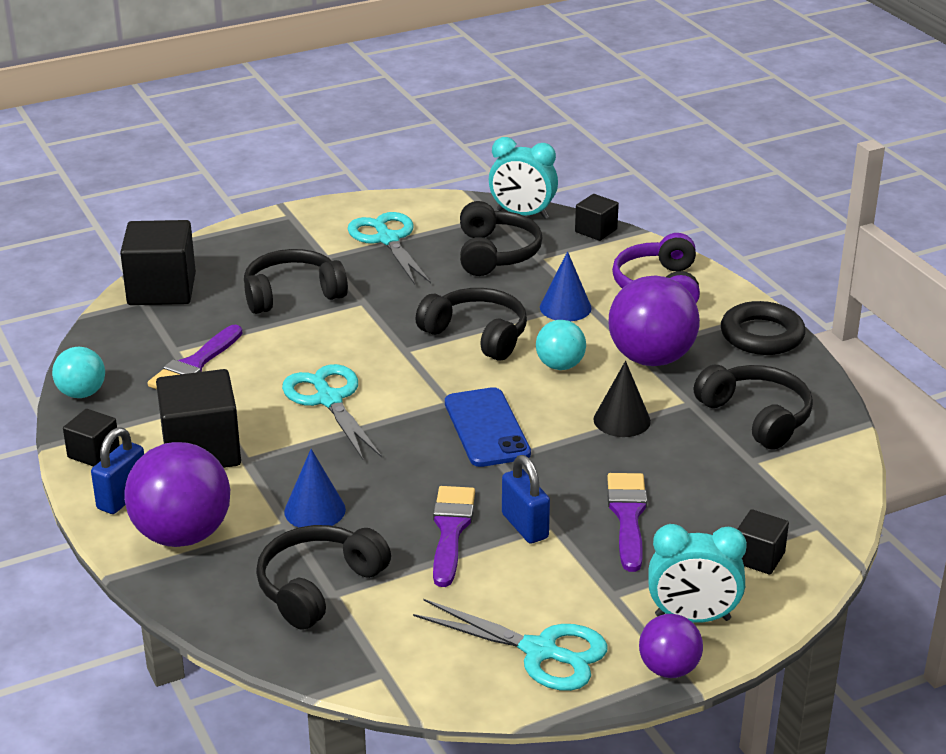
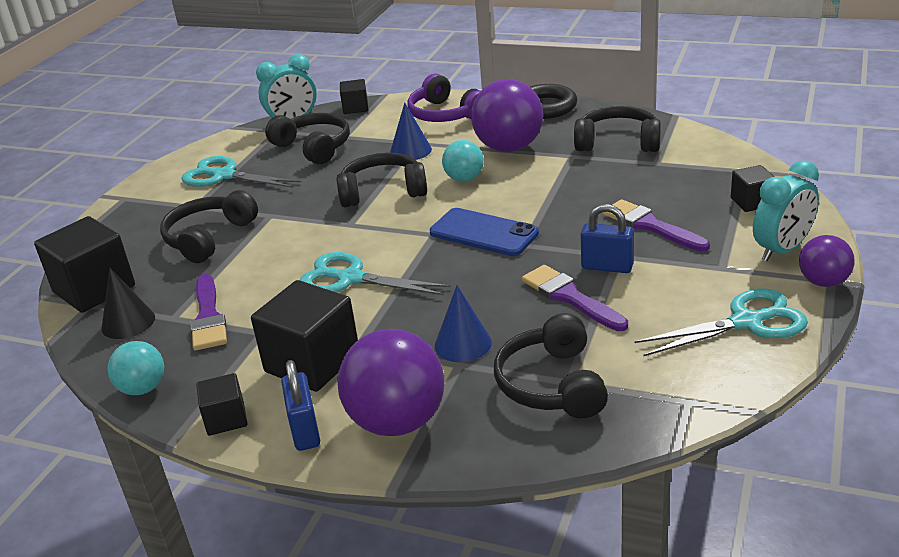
camera: 40 degrees left, 0 degrees up
(622, 420) = (552, 184): black cone -> black cone (128, 322)

